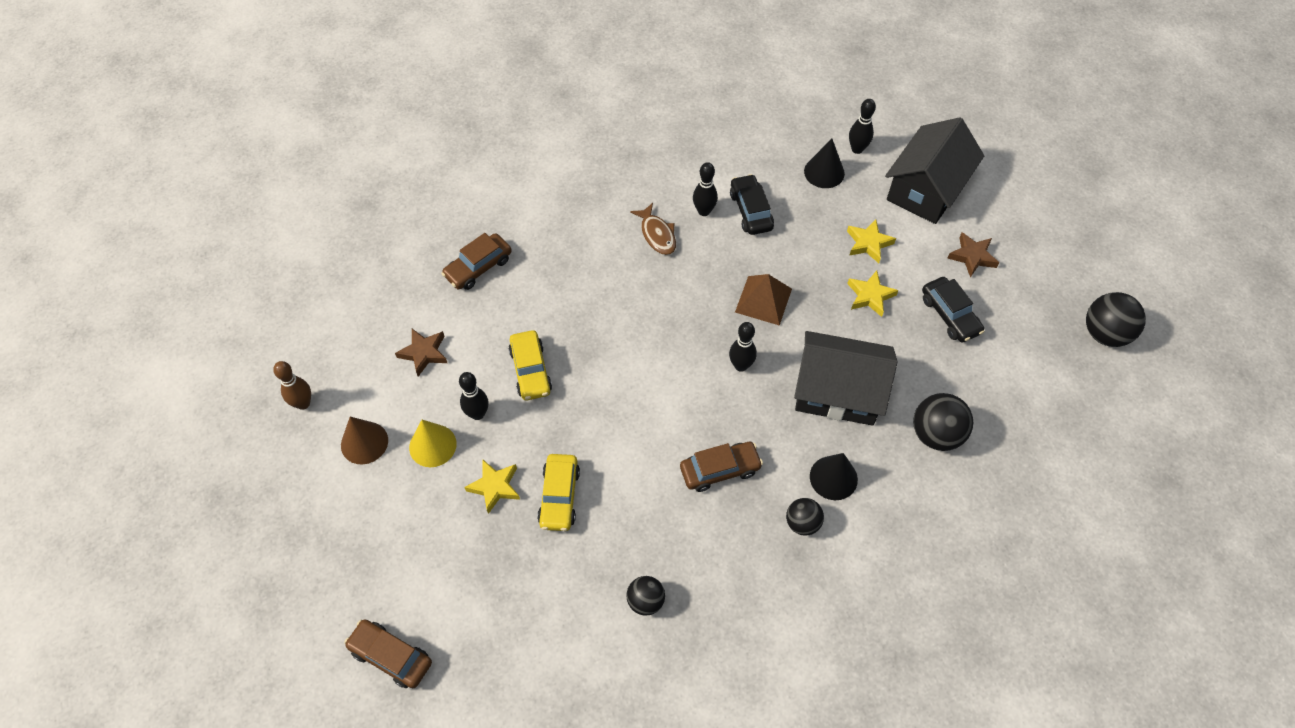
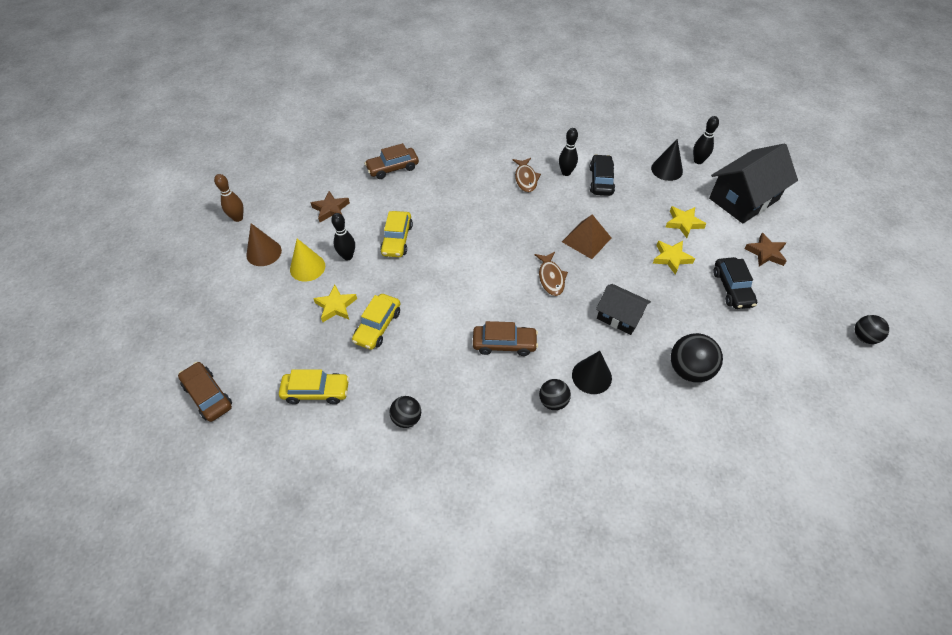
camera: 20 degrees right, 5 degrees down
(523, 605) = (316, 391): none -> yellow car
(741, 365) = (551, 278): black bowling pin -> brown fish
(837, 391) = (619, 316): black house -> black house, size x0.59
(1105, 333) = (864, 337): black ball -> black ball, size x0.62

